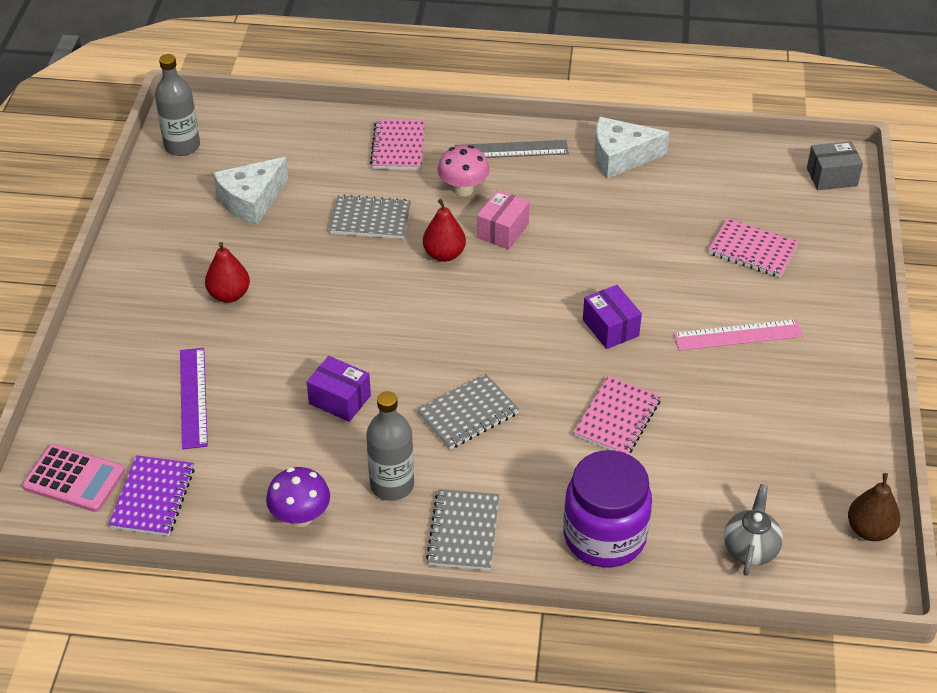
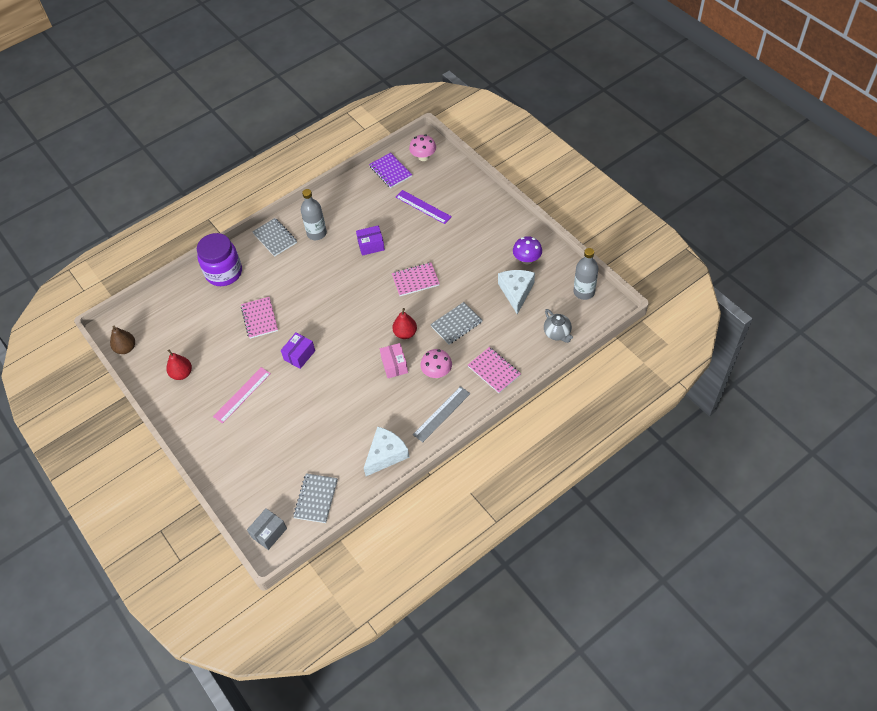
camera: 140 degrees right, 10 degrees up
(74, 479) = (423, 157): pink calculator -> pink mushroom
(229, 295) = (465, 249): red pear -> red pear (182, 373)
(300, 516) = (335, 202): purple mushroom -> purple mushroom (527, 259)
(468, 414) = (318, 276): grey notebook -> grey notebook (316, 499)
(610, 328) = (299, 355): purple box -> purple box turned 75 degrees counterclockwise
(750, 549) = (167, 307): grey teapot -> grey teapot (557, 333)
(752, 250) = (272, 448): pink notebook -> pink notebook (415, 280)

